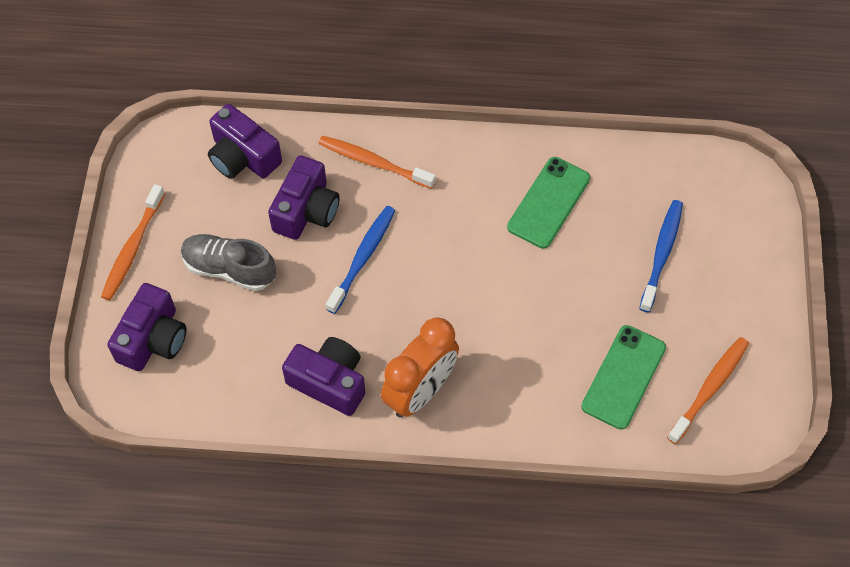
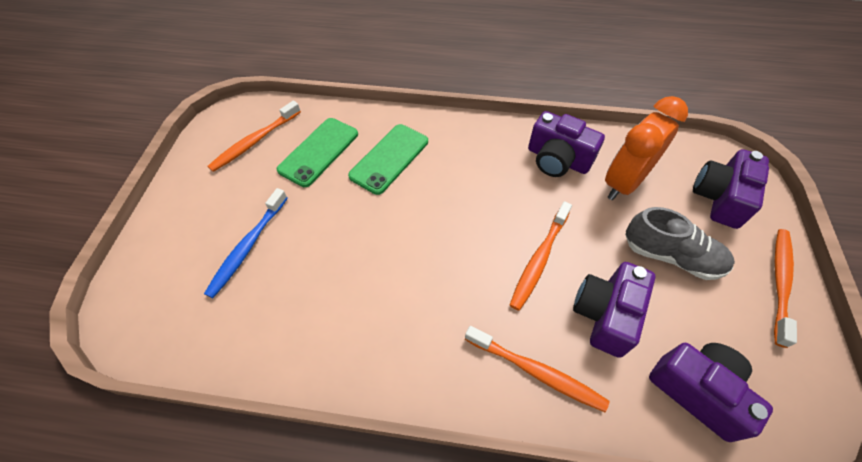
camera: 175 degrees left, 5 degrees down
(363, 258) = (539, 259): blue toothbrush -> orange toothbrush
(420, 391) = (483, 150): orange clock -> orange clock (624, 182)
(548, 203) = (343, 307): green phone -> green phone (389, 158)

